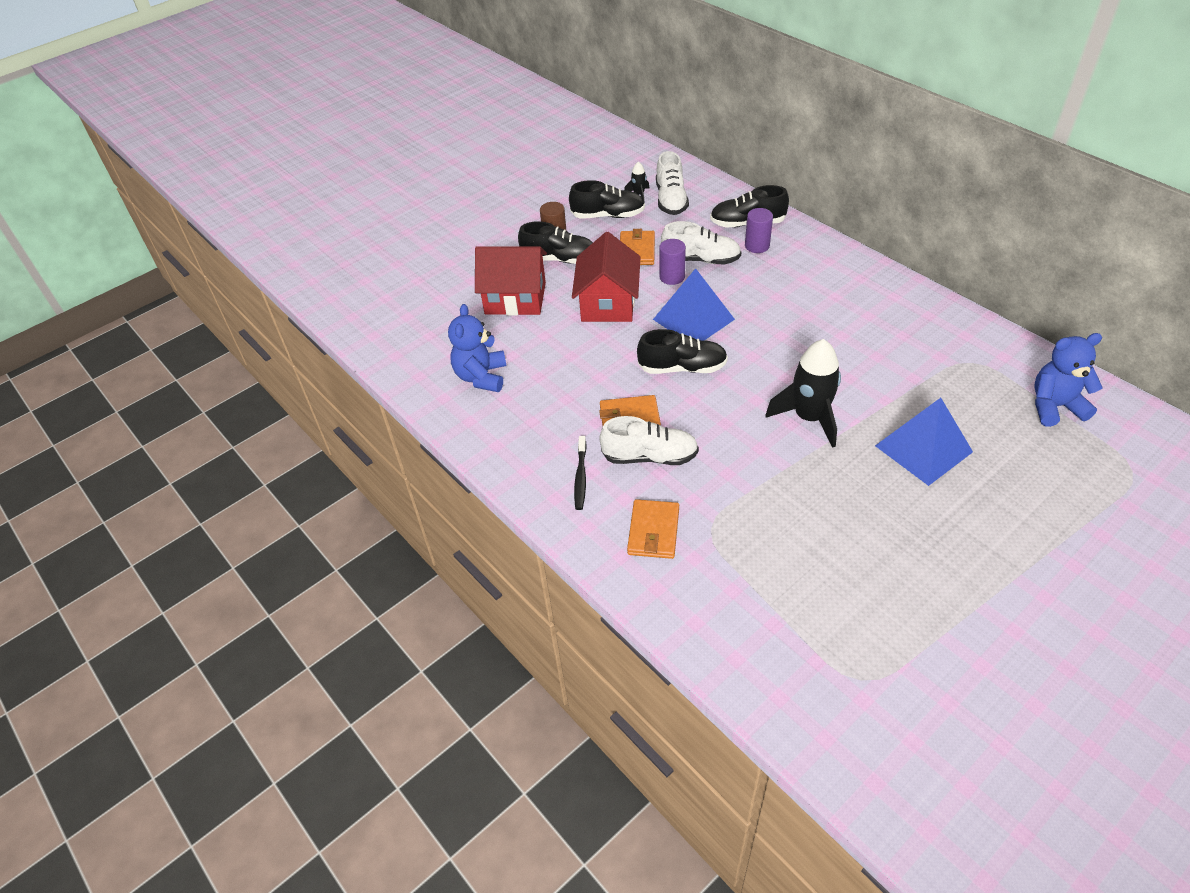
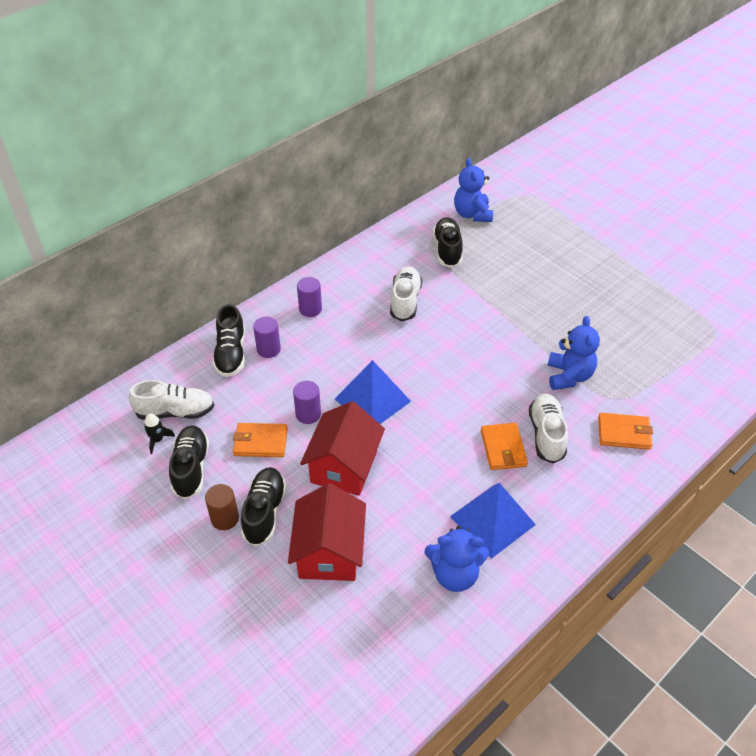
camera: 95 degrees left, 0 degrees up
(580, 477) = (576, 483): black toothbrush -> none
(608, 303) = (344, 466): red house -> red house turned 75 degrees counterclockwise
(682, 368) = (438, 410): black shoe -> black shoe (447, 250)
(701, 259) = (284, 391): white shoe -> white shoe (405, 301)
(745, 486) = (569, 376): none -> blue teddy bear
(809, 418) = (493, 334): black rocket -> none
(822, 269) = (310, 309): none -> purple cylinder
(923, 448) = (518, 279): blue pyramid -> blue pyramid (492, 520)

